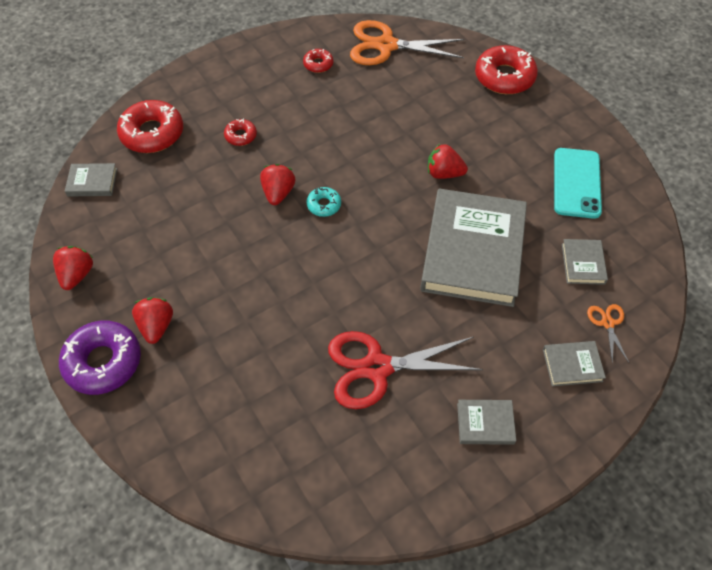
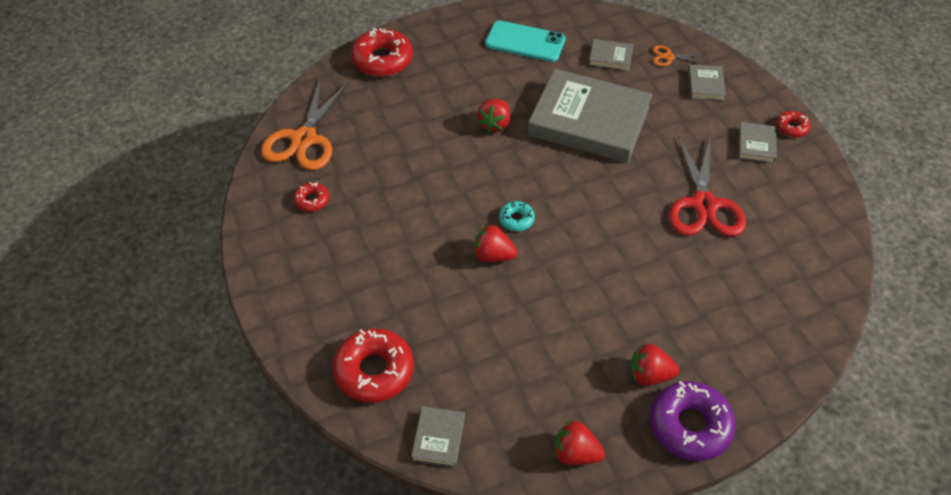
camera: 80 degrees left, 5 degrees down
(240, 136) = (402, 282): red donut -> red donut (791, 127)

